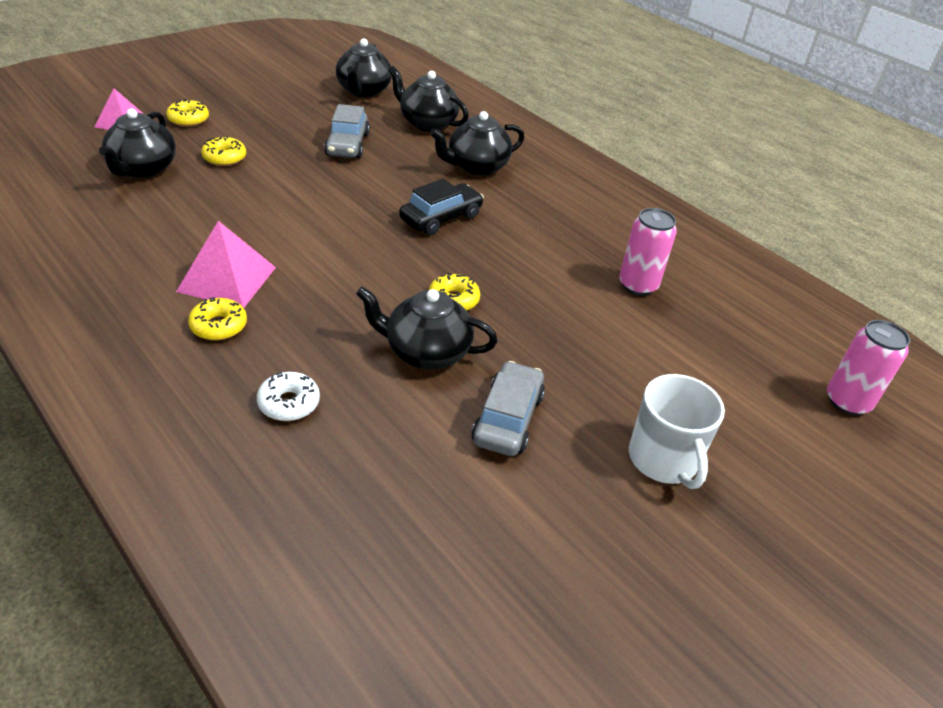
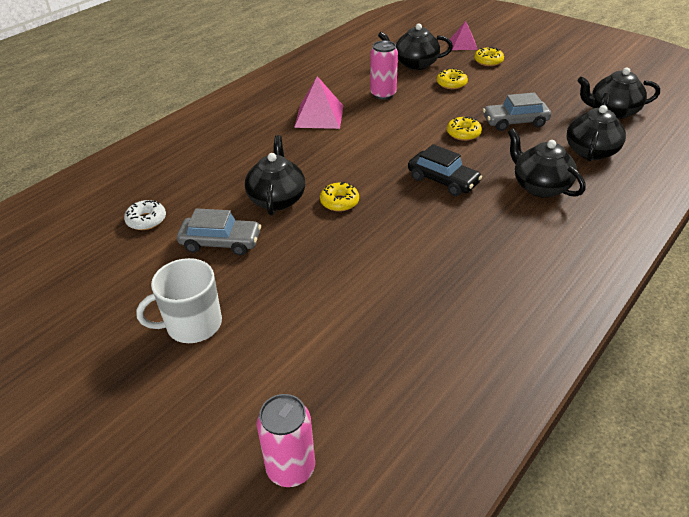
camera: 85 degrees right, 0 degrees up
(219, 326) = (275, 124): yellow donut -> yellow donut (463, 133)
(289, 403) = (217, 159): white donut -> white donut (146, 220)
(638, 285) = (412, 302): pink can -> pink can (383, 94)

